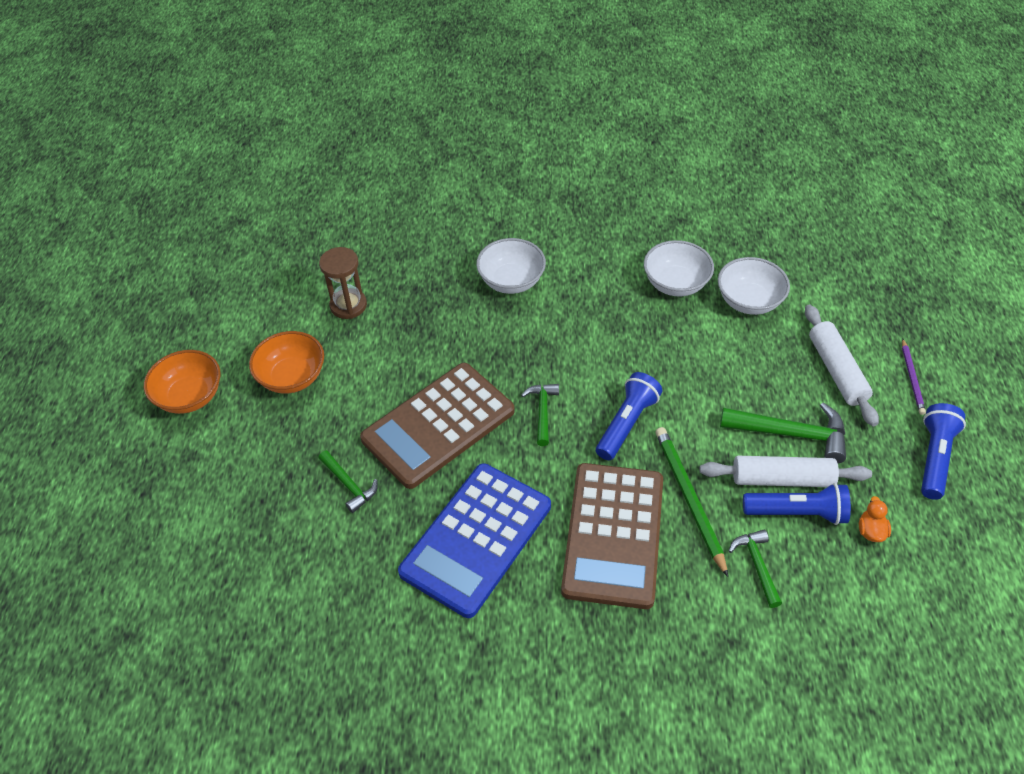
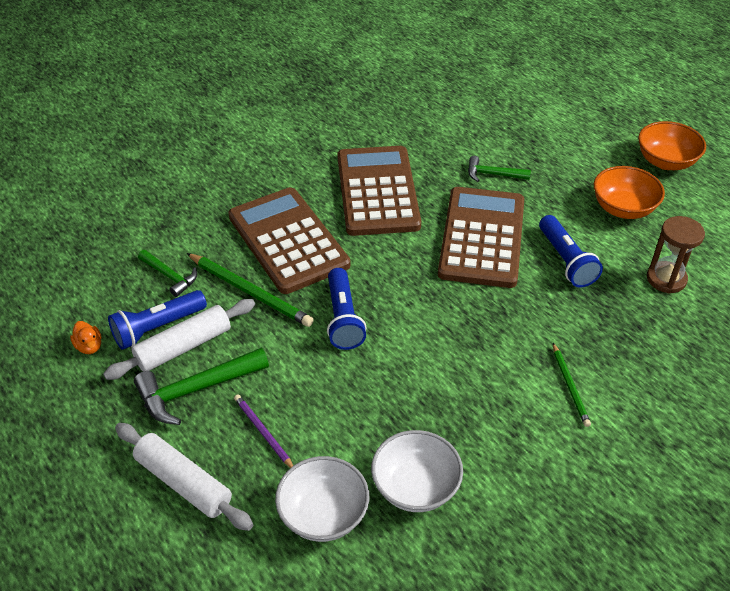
camera: 140 degrees right, 5 degrees down
(476, 539) = (377, 191): blue calculator -> brown calculator
(511, 281) = (570, 386): white bowl -> green pencil
(542, 412) = (417, 289): green hammer -> none
(912, 378) = (99, 522): purple pencil -> purple pencil (263, 433)
(934, 458) = (50, 443): blue flashlight -> blue flashlight (566, 260)

